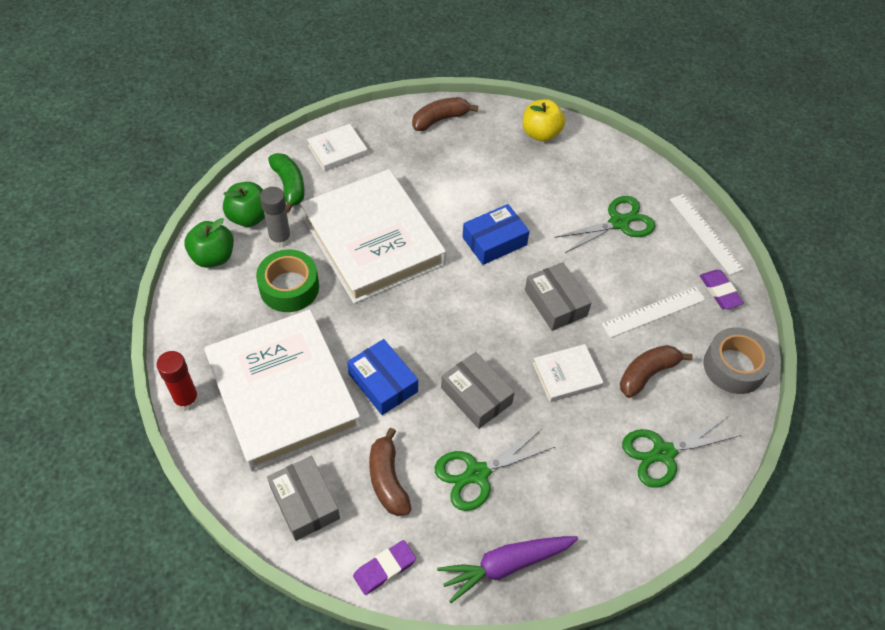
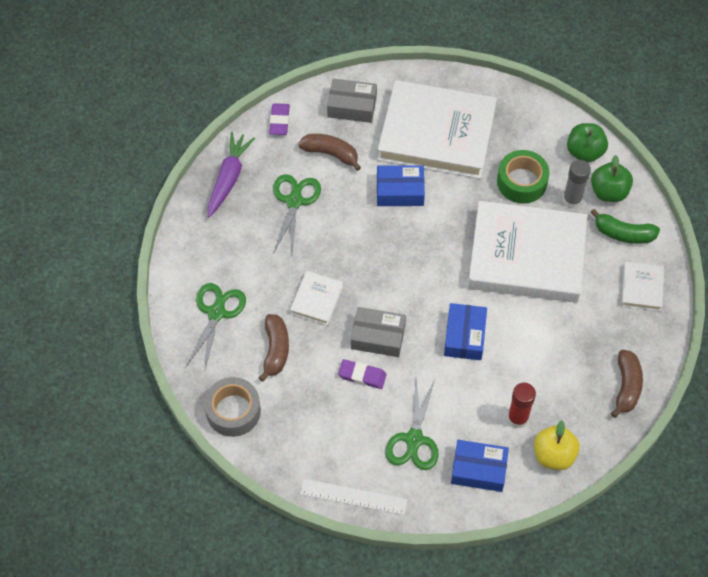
camera: 130 degrees right, 5 degrees up
(186, 400) = (473, 84): red glue stick -> red glue stick (517, 418)
(476, 396) = (346, 236): grey box -> none
(599, 170) = (478, 469): none -> blue box
(654, 312) = (317, 396): white ruler -> none
(719, 291) = (296, 458): purple eraser -> purple eraser (362, 375)

